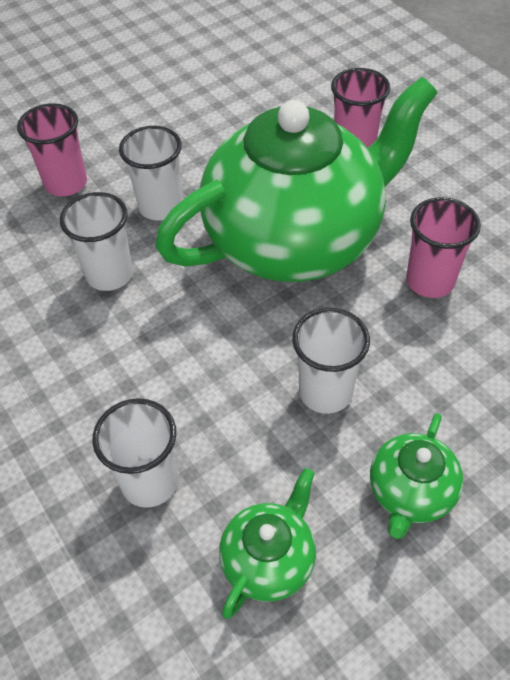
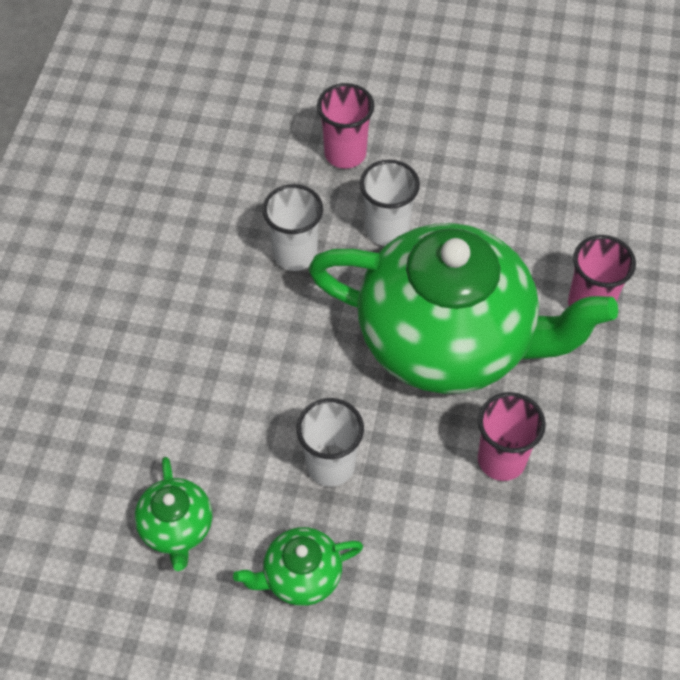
camera: 45 degrees right, 5 degrees up
(149, 482) = (166, 418): white cup -> none
(269, 559) = (177, 528): green teapot -> green teapot turned 90 degrees clockwise

